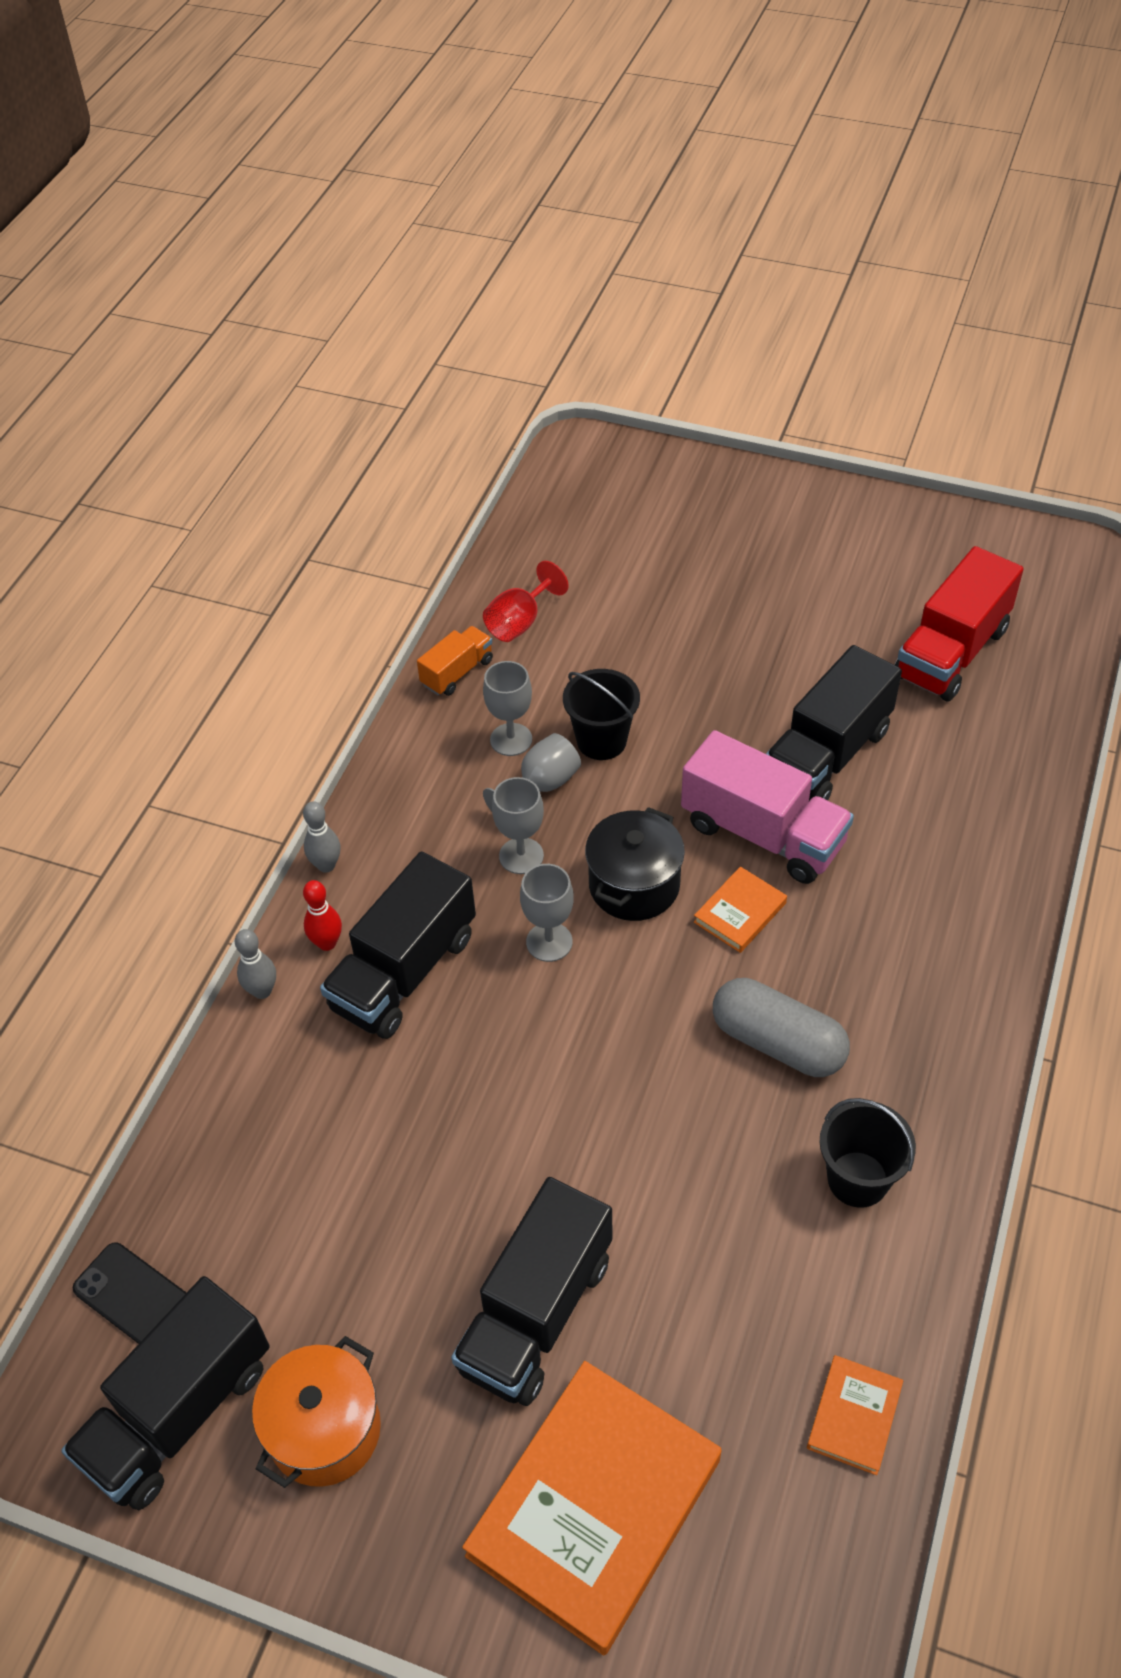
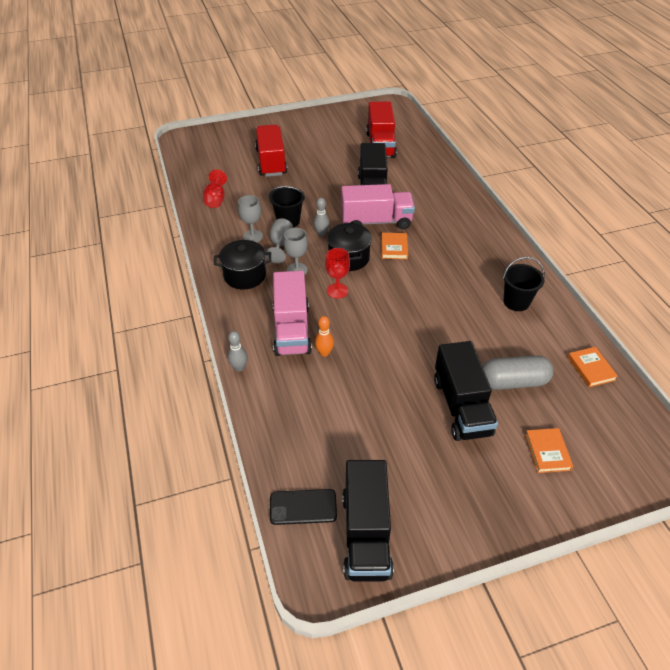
camera: 40 degrees left, 5 degrees down
(324, 1430) = (429, 497): orange pot -> none
(326, 865) = (220, 312): grey bowling pin -> grey bowling pin (321, 233)
(327, 943) = (249, 337): red bowling pin -> none
(404, 971) = (292, 329): black truck -> pink truck
(413, 1052) = (324, 353): none -> orange bowling pin
(426, 815) = (245, 276): none -> black pot
(457, 672) = (207, 225): orange truck -> none
(549, 942) = (337, 291): grey goblet -> red goblet
(594, 1507) = (547, 452): orange book -> orange book, size x0.45
(693, 586) = (271, 162): none -> red truck
(778, 1042) = (448, 278): grey capsule -> grey capsule (513, 382)

